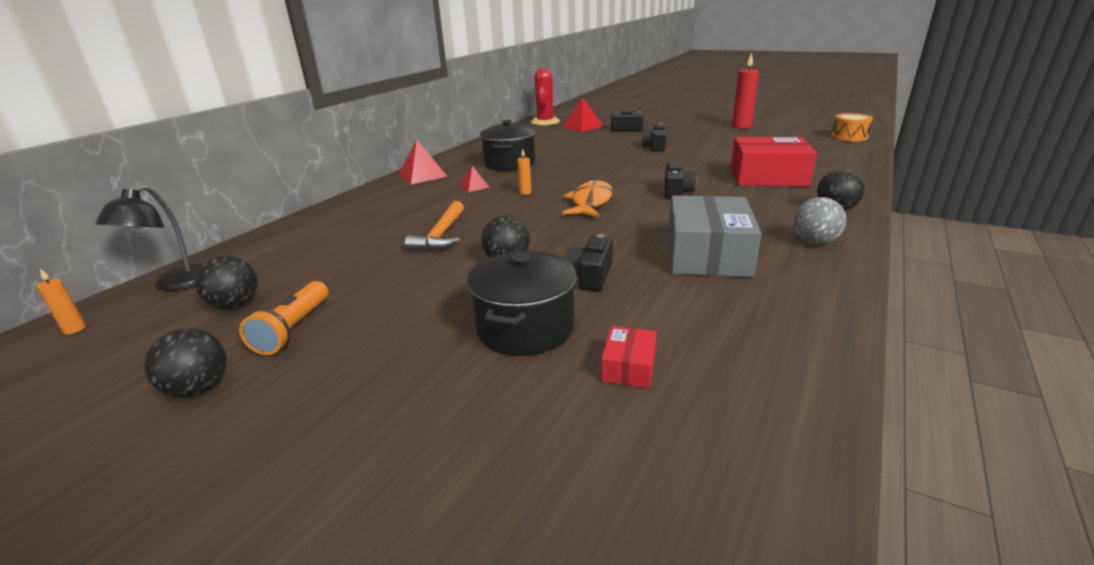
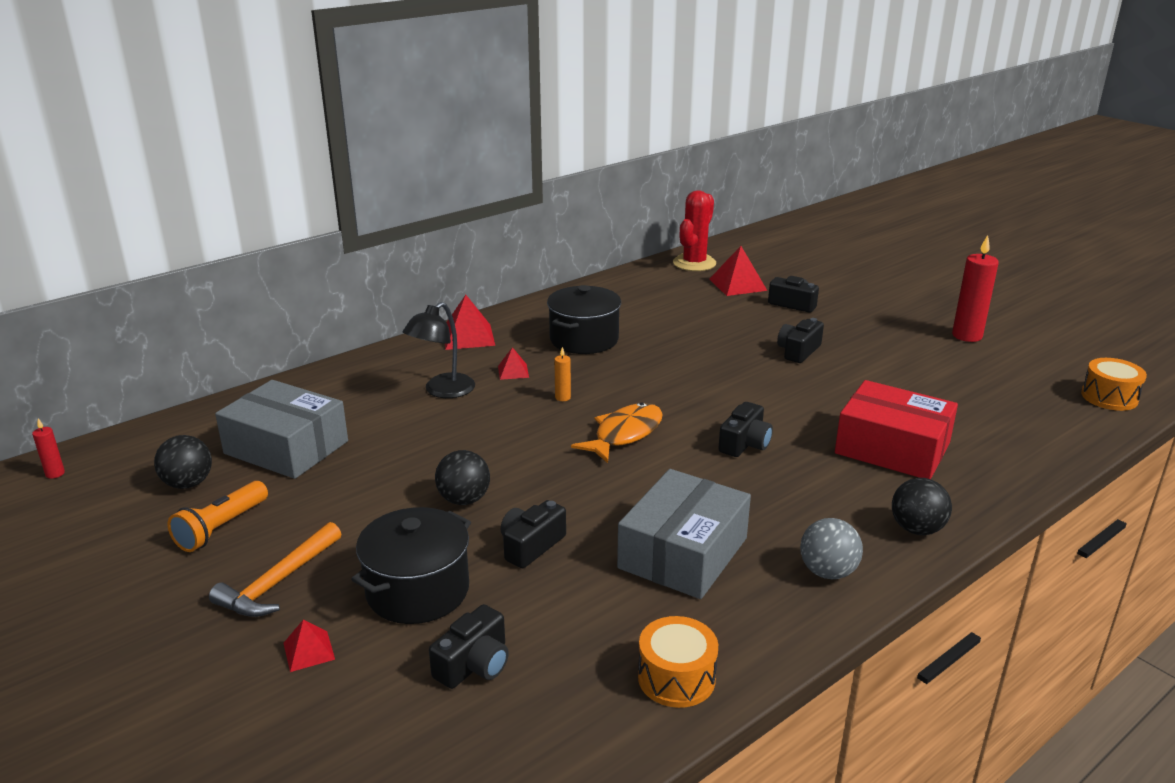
camera: 20 degrees right, 0 degrees up
(75, 329) = (55, 474): orange candle -> red candle
(176, 284) = (151, 442): black lamp -> black lamp (442, 391)
(199, 389) = (121, 569): black ball -> none
(319, 261) = (286, 447): none -> grey box
(441, 235) = (425, 442): orange hammer -> orange hammer (279, 582)
(461, 402) = (309, 651): none -> red pyramid
(628, 367) = (474, 664): red box -> black camera
(798, 329) = (676, 678): none -> orange drum

